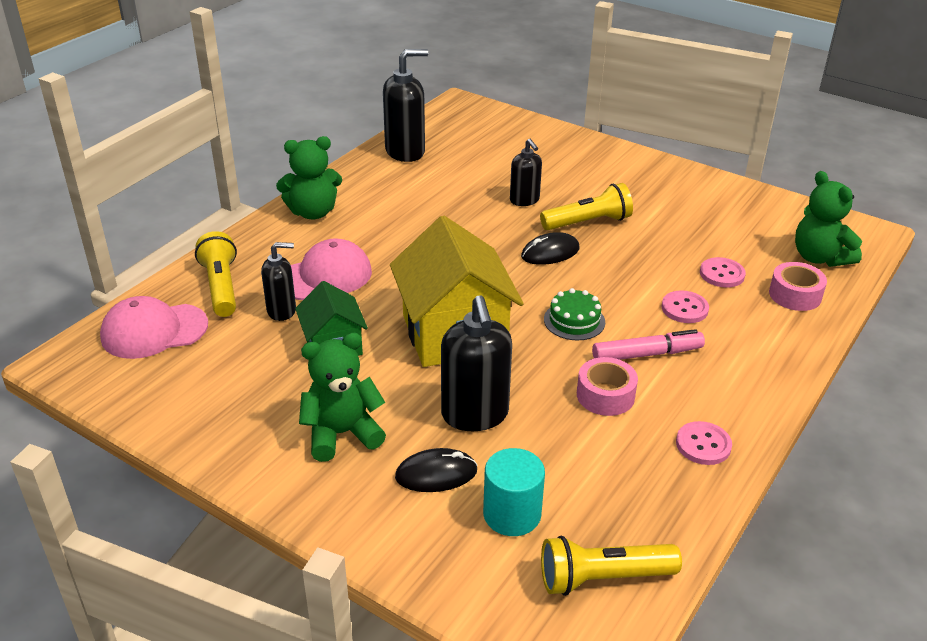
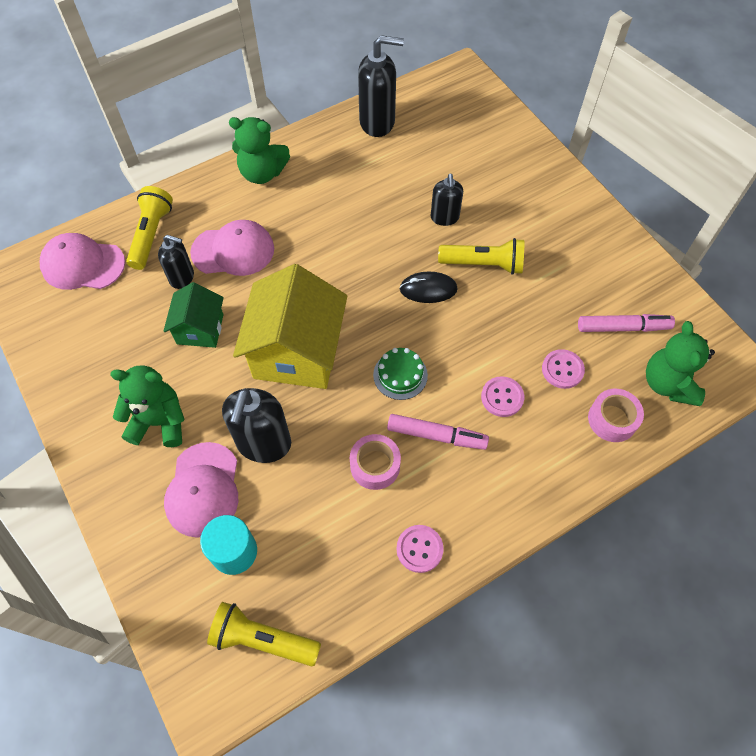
camera: 25 degrees right, 25 degrees up
(436, 474) = (203, 489): black mouse -> pink cap
(748, 232) = (623, 327): none -> pink marker

